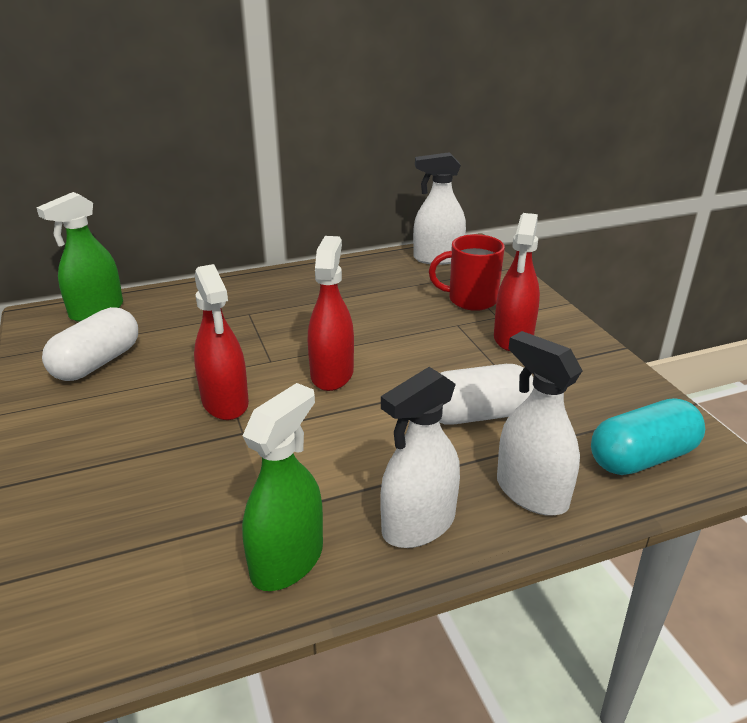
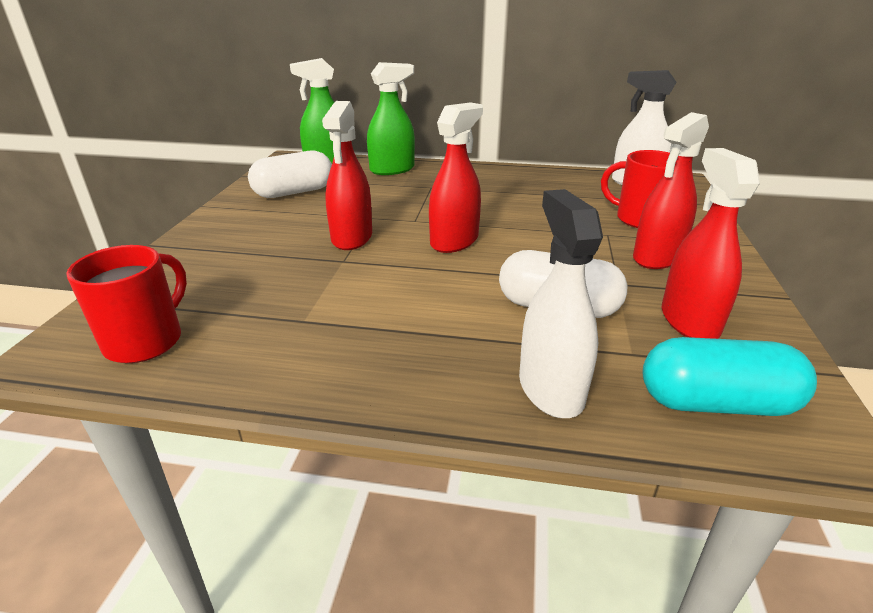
camera: 30 degrees right, 0 degrees up
(125, 602) = (146, 341): none -> red mug
(287, 560) = (279, 358): green spray bottle -> green spray bottle (392, 169)
(418, 525) = (412, 374): white spray bottle -> none
(578, 392) = (689, 320): none -> red spray bottle

